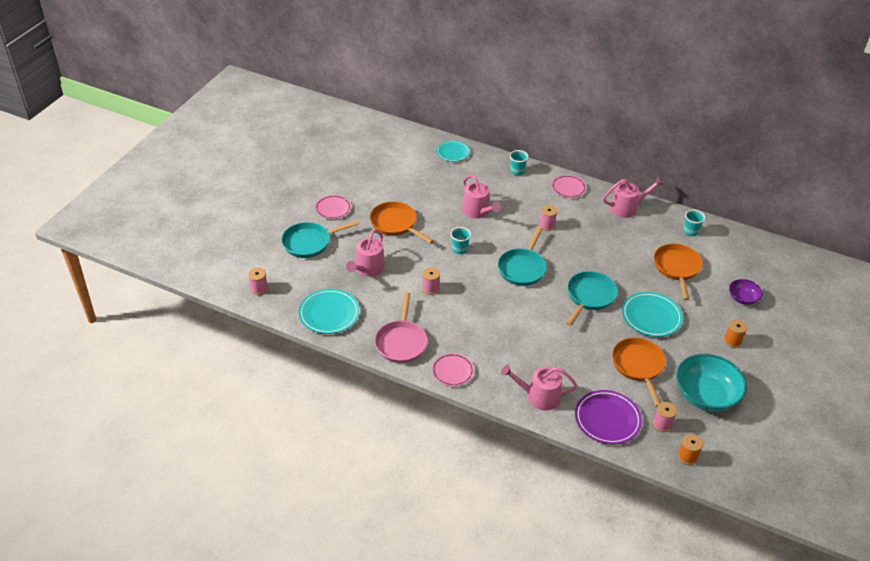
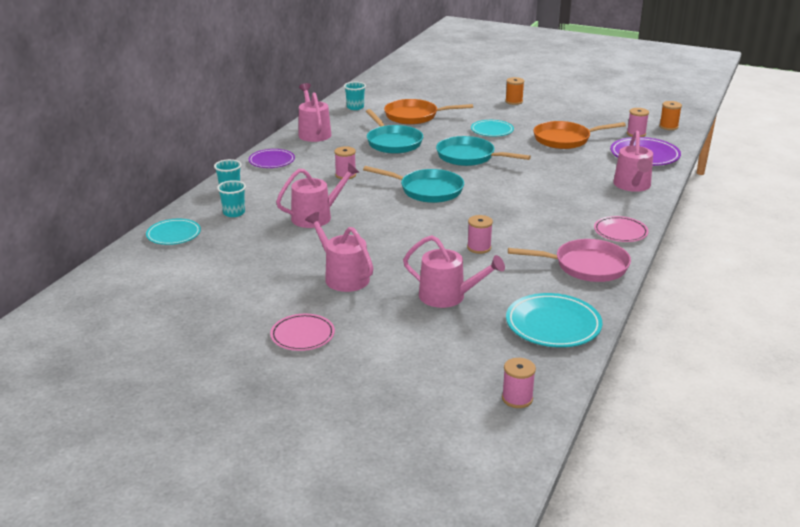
camera: 90 degrees left, 15 degrees down
(310, 242) = (392, 354): turquoise pan -> turquoise pan (393, 142)
(395, 224) = (343, 277): orange pan -> pink watering can
(460, 249) = (396, 228): turquoise cup -> turquoise cup (234, 213)
(568, 188) = (272, 161): pink plate -> purple plate
(651, 317) = (492, 131): turquoise plate -> turquoise plate, size x0.66
(705, 395) = (589, 115): turquoise bowl -> none
(743, 298) = (454, 94): purple bowl -> none

